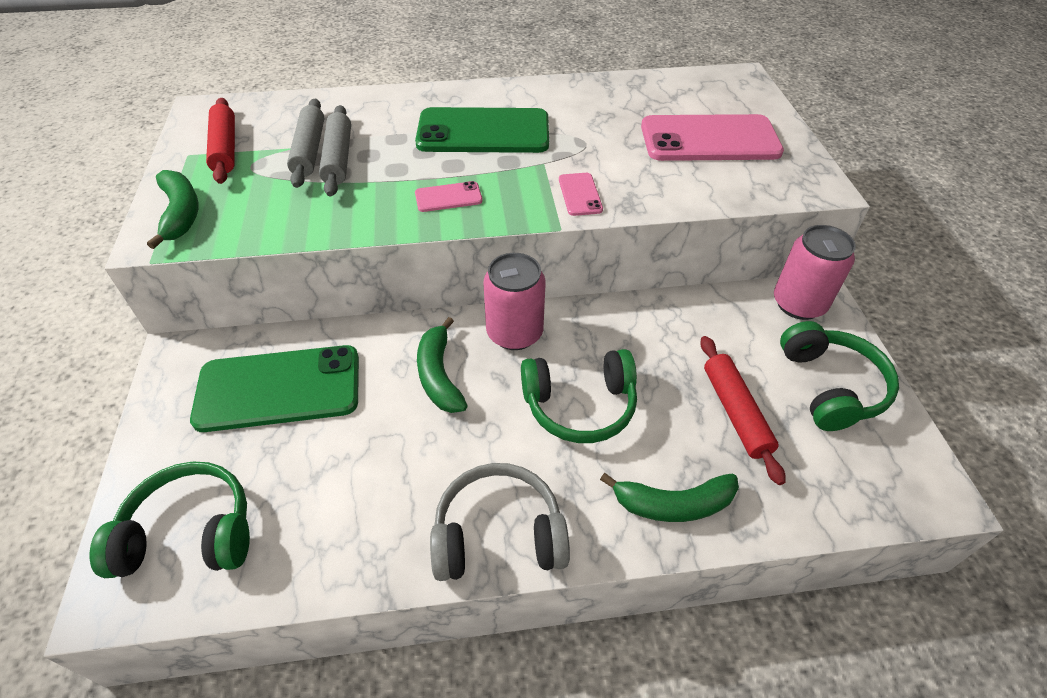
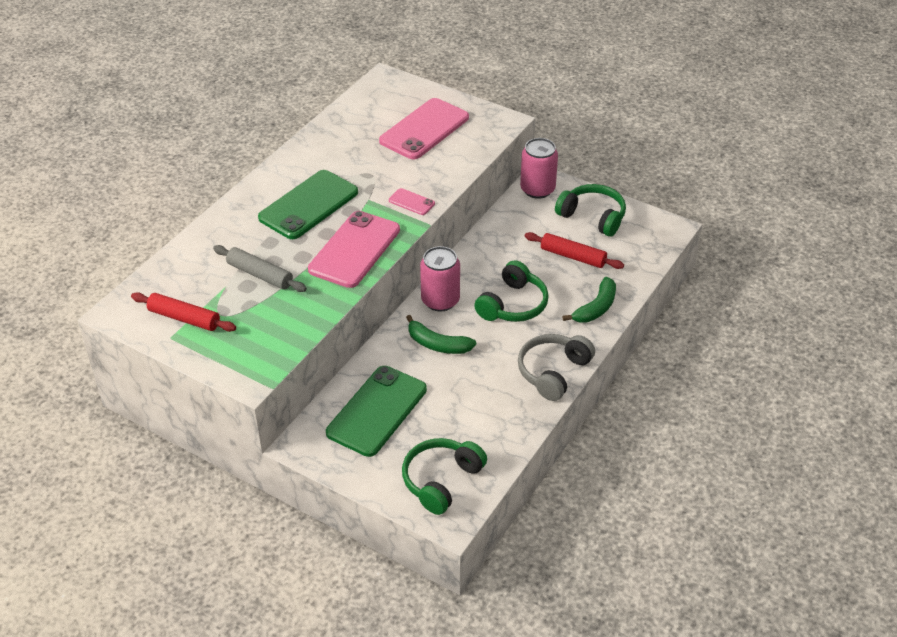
camera: 50 degrees left, 5 degrees down
(181, 214) = (237, 361): green banana -> none
(309, 150) = (235, 283): grey rolling pin -> none
(448, 197) = (354, 249): pink phone -> pink phone, size x2.26

